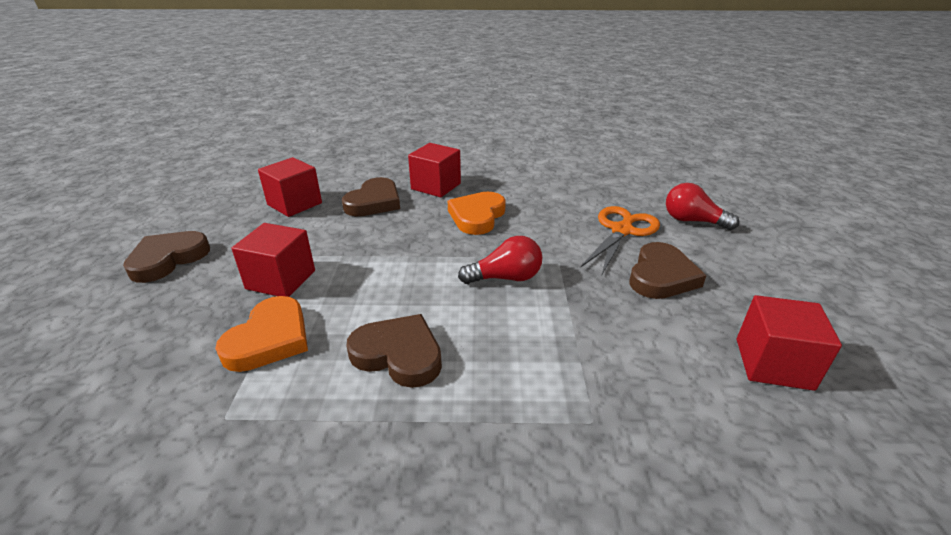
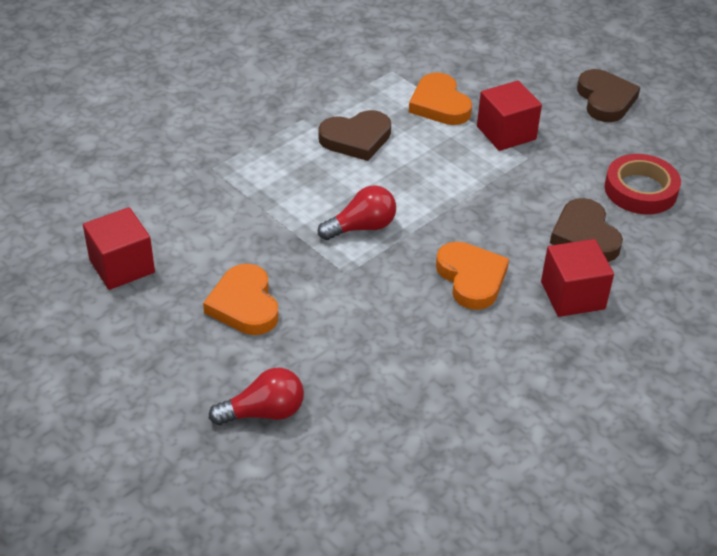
camera: 135 degrees right, 10 degrees up
(294, 204) = (640, 190): red cube -> red tape
(506, 278) = (362, 227): red light bulb -> red light bulb turned 150 degrees counterclockwise
(622, 231) = (322, 346): orange scissors -> none
(661, 276) = (244, 305): brown heart -> orange heart

